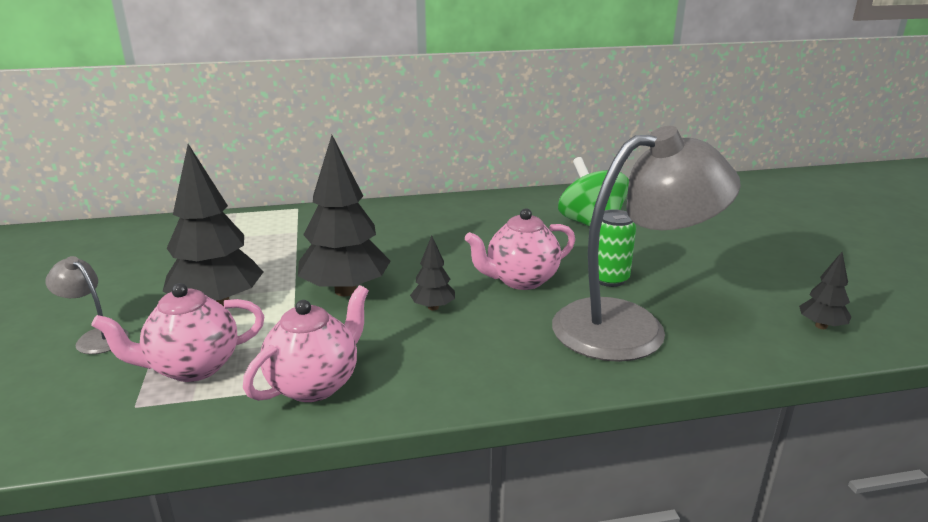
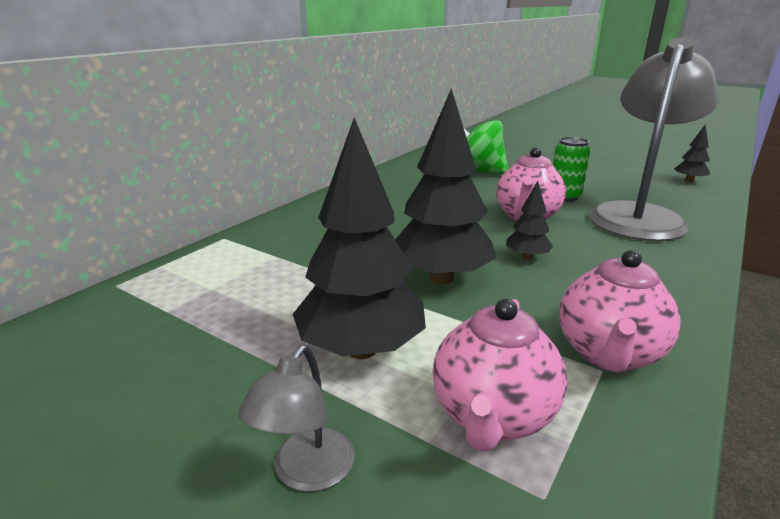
camera: 45 degrees left, 0 degrees up
(96, 337) = (306, 473): grey lamp -> grey lamp turned 60 degrees counterclockwise
(315, 384) = (608, 354): pink teapot -> pink teapot turned 150 degrees counterclockwise

